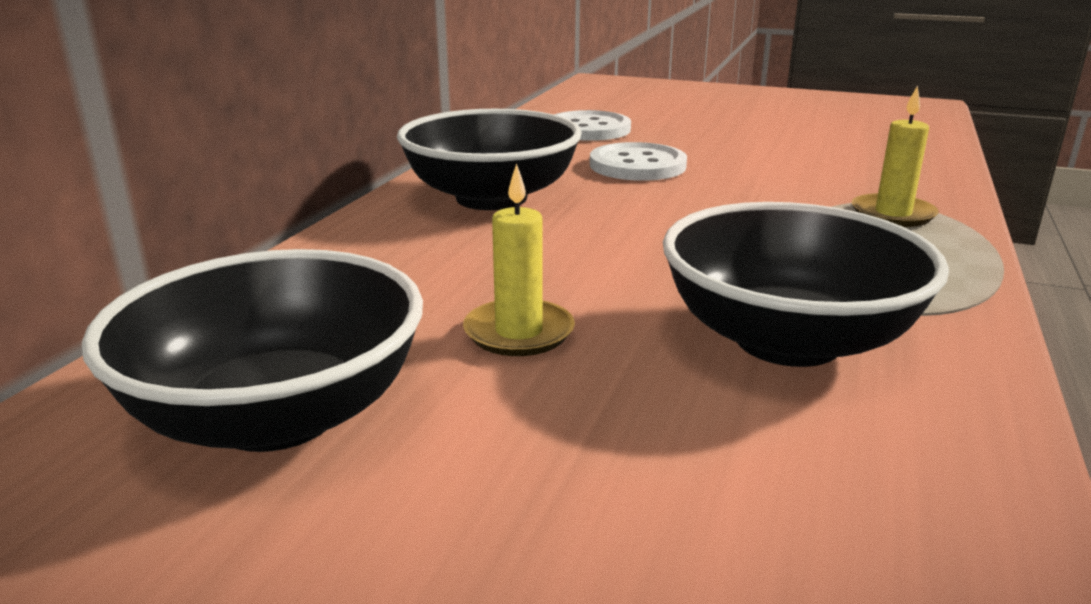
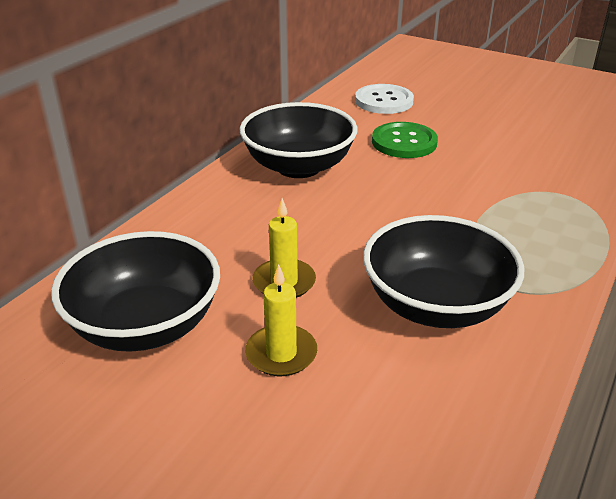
camera: 10 degrees right, 10 degrees up
(637, 165) = (404, 142): white button -> green button
(892, 214) = (557, 205): yellow candle -> yellow candle (281, 353)

